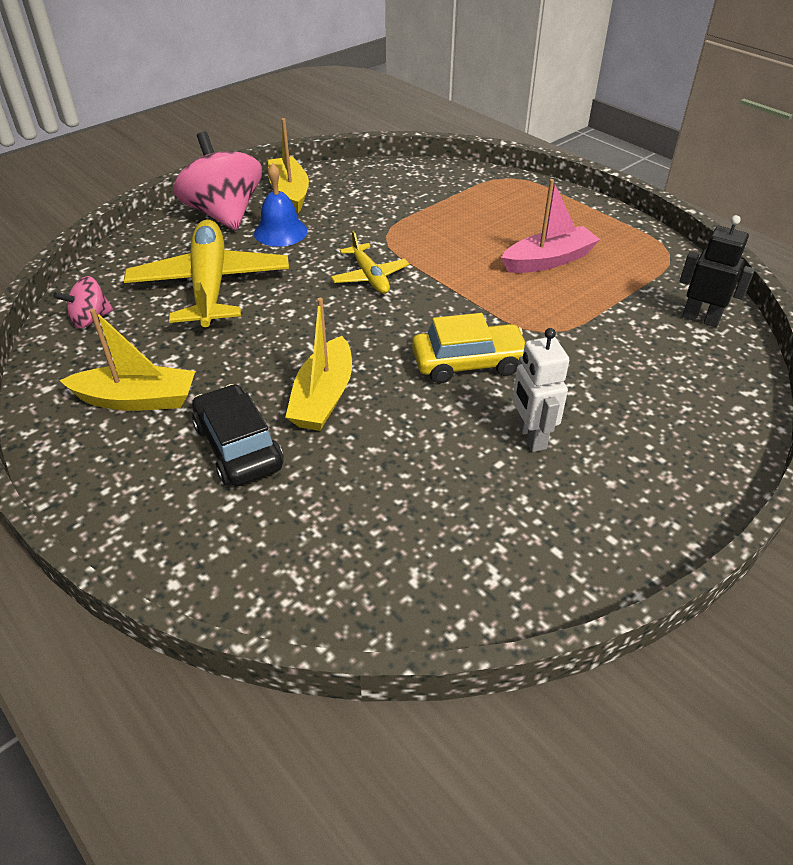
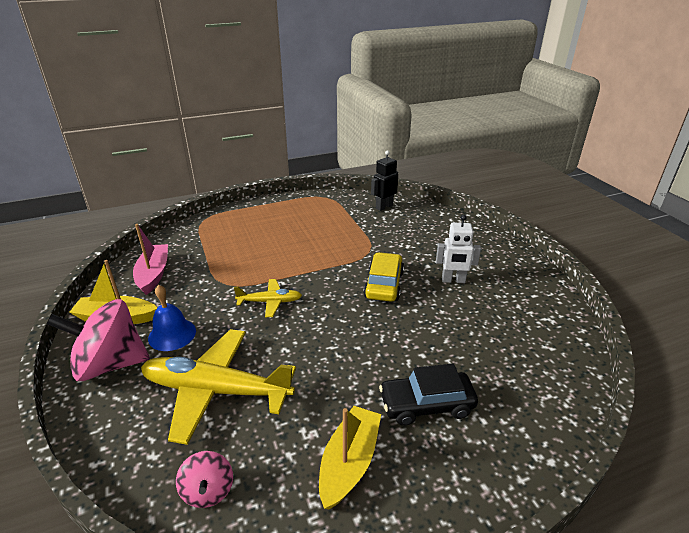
camera: 70 degrees left, 10 degrees down
(323, 397) = (390, 351): yellow boat -> none
(548, 260) = (304, 232): pink boat -> pink boat (153, 274)

